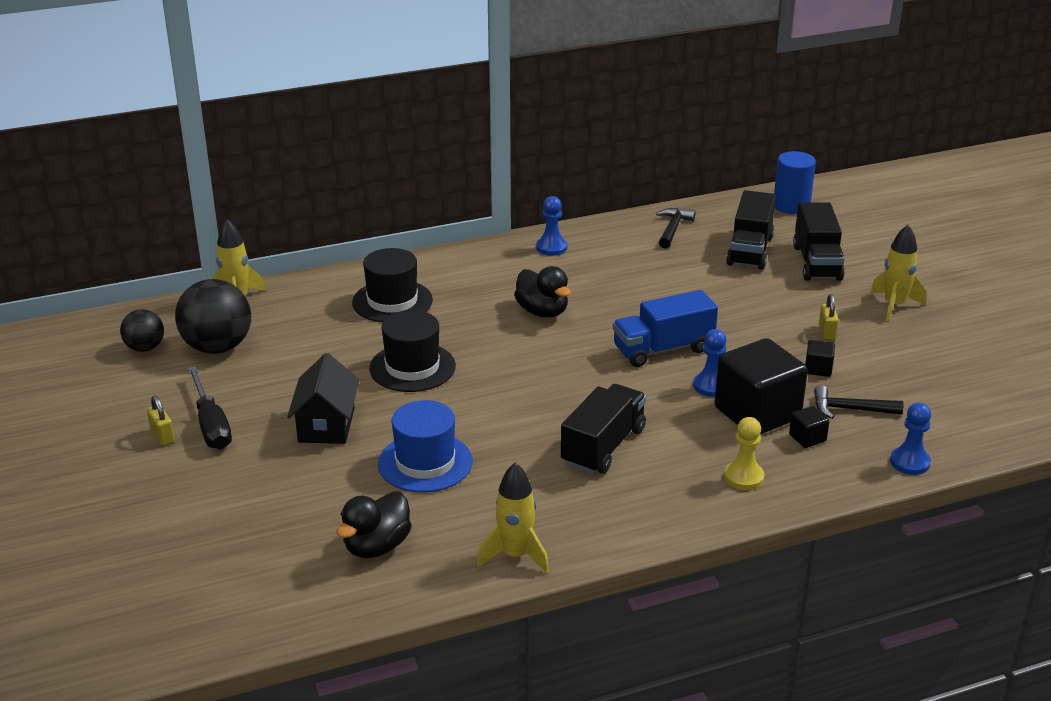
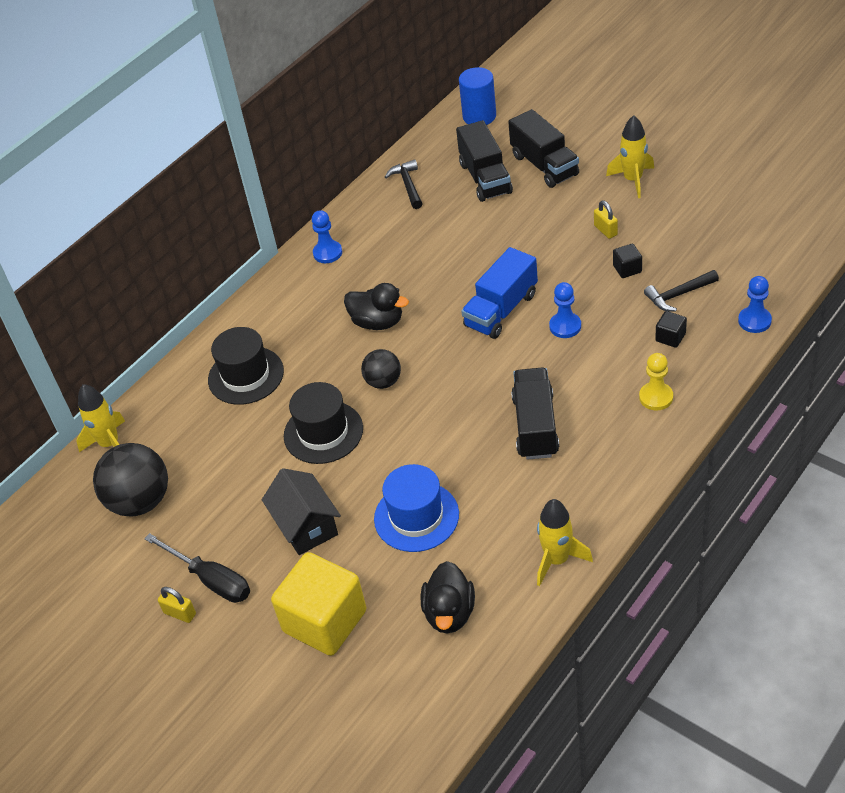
camera: 25 degrees left, 15 degrees up
(145, 348) = (76, 537): black ball -> black ball (383, 382)
(267, 499) = (325, 621): none -> yellow cube
(757, 413) = (618, 334): black cube -> none

